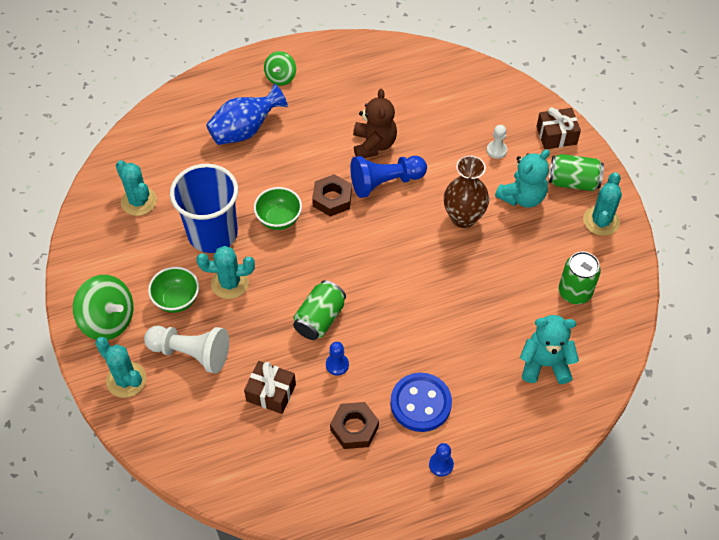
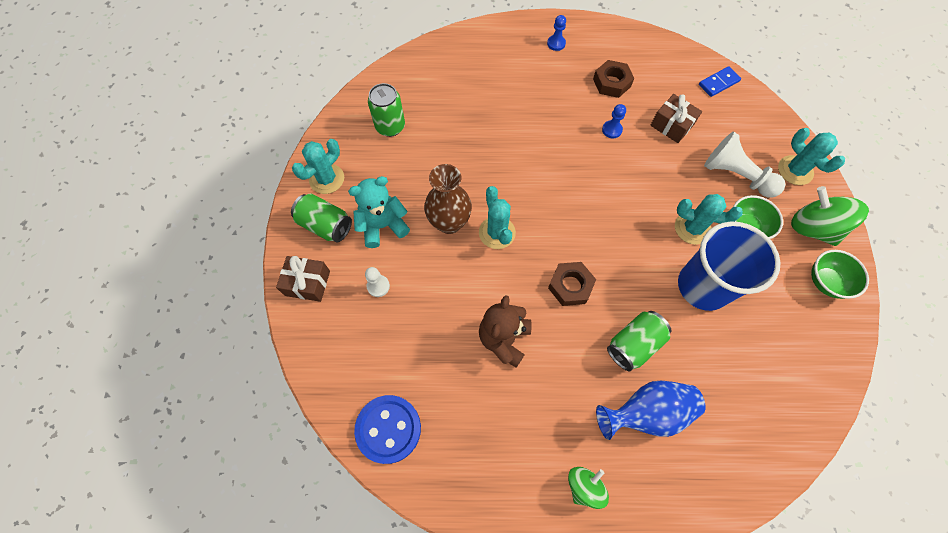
camera: 160 degrees left, 10 degrees up
(139, 201) = (781, 353): turquoise cactus -> turquoise cactus (497, 232)
(223, 471) = (718, 83): none -> blue domino
(279, 219) = (631, 280): green bowl -> green bowl (825, 282)
(320, 319) = (616, 170): green can -> green can (634, 344)
(385, 182) = (509, 287): blue pawn -> none
(420, 403) = (555, 84): blue button -> blue button (388, 429)
(545, 364) = (446, 83): turquoise teddy bear -> none

